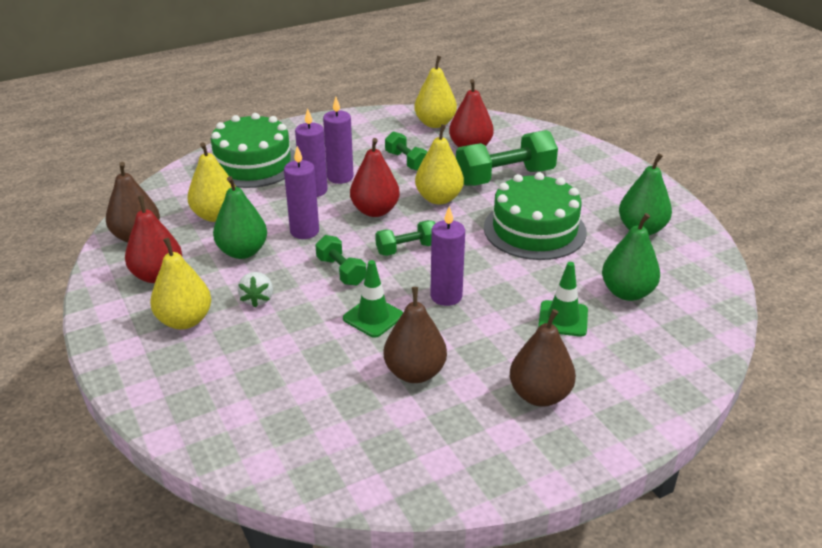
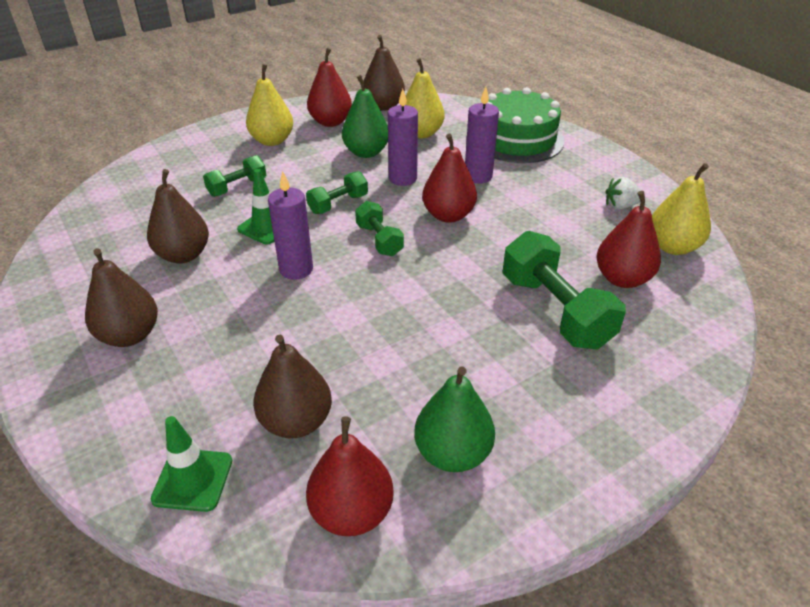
camera: 85 degrees right, 5 degrees up
(257, 299) = (297, 167): white strawberry -> white strawberry (620, 206)
(340, 177) = (509, 189): purple candle -> none
(406, 161) = (562, 230): green dumbbell -> green dumbbell (237, 187)
(439, 198) = (485, 257): yellow pear -> none
(534, 229) = (432, 337): green cake -> none
(563, 319) = (249, 357): green traffic cone -> green traffic cone (193, 480)
(627, 292) = (296, 422): green pear -> brown pear
(695, 269) = (352, 512): none -> red pear

